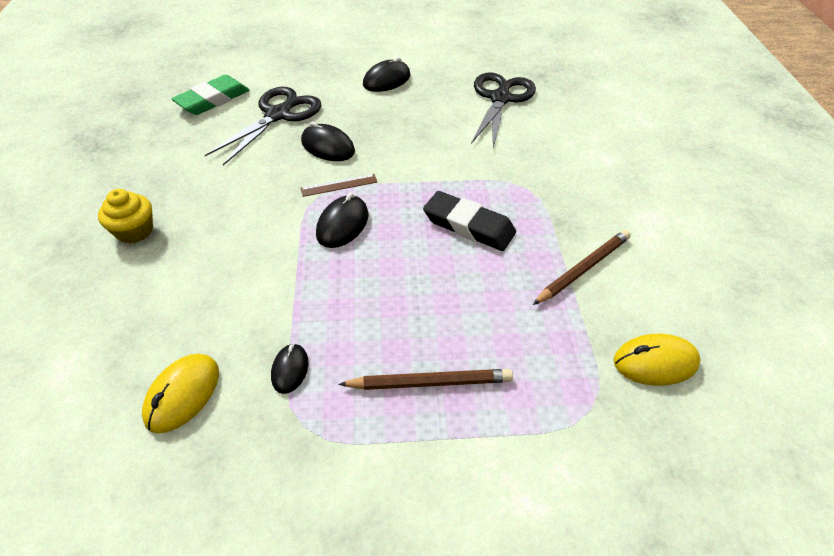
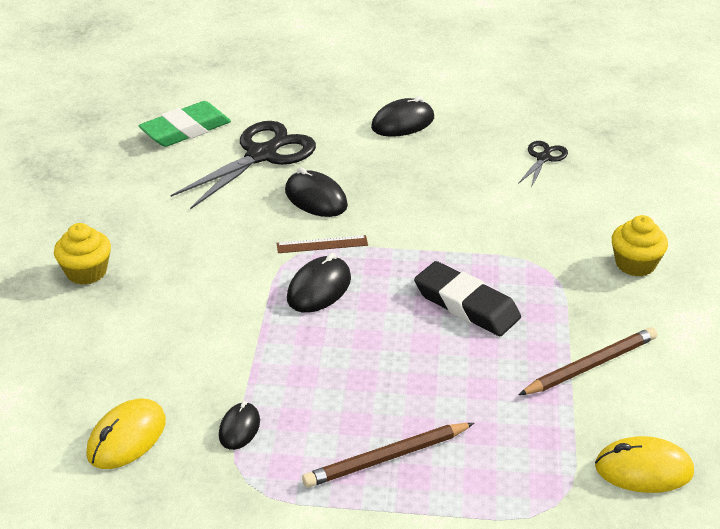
camera: 10 degrees right, 10 degrees down
(430, 382) = (386, 458): brown pencil -> brown pencil turned 150 degrees clockwise
(500, 98) = (543, 158): black scissors -> black scissors, size x0.50
(593, 176) = (635, 264): none -> yellow cupcake

